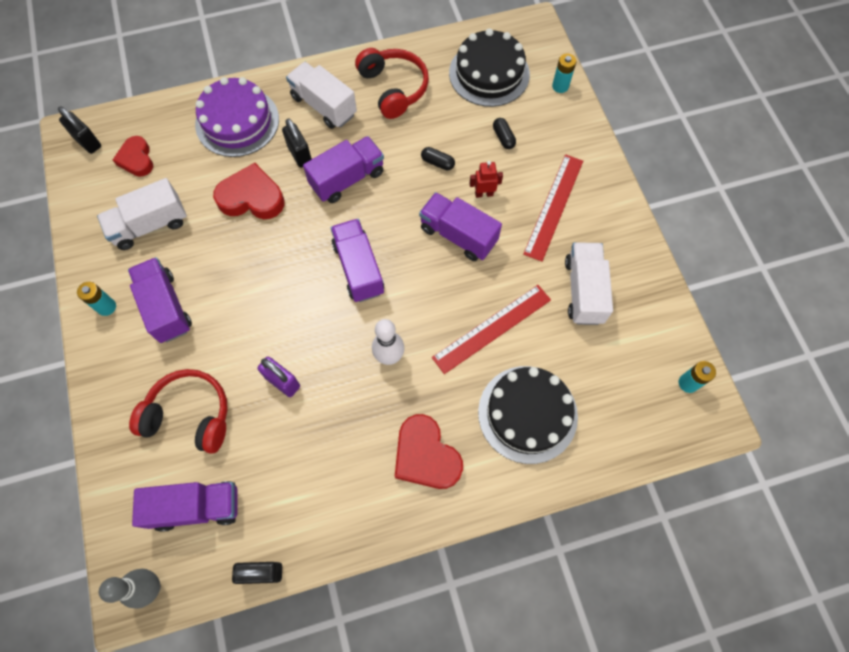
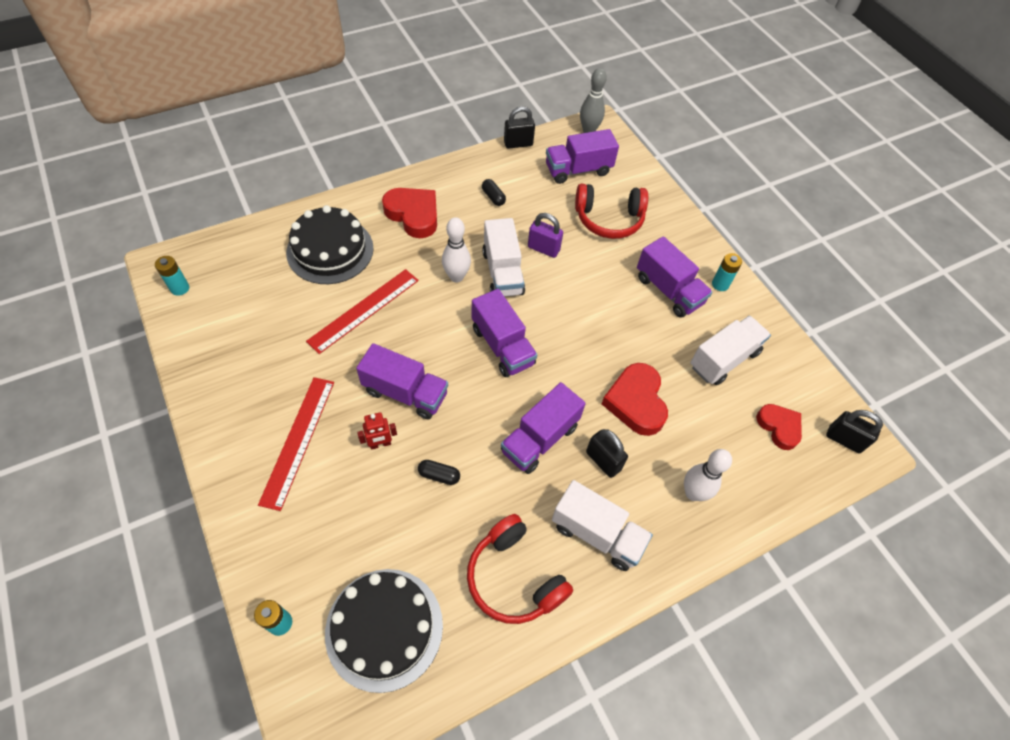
camera: 165 degrees right, 10 degrees down
(237, 121) = (693, 493): purple cake -> white bowling pin
(252, 197) = (636, 402): red heart -> red heart turned 90 degrees clockwise
(503, 138) = (360, 523): black capsule -> black capsule (493, 197)
(583, 291) = (271, 354): white truck -> white truck (502, 272)

